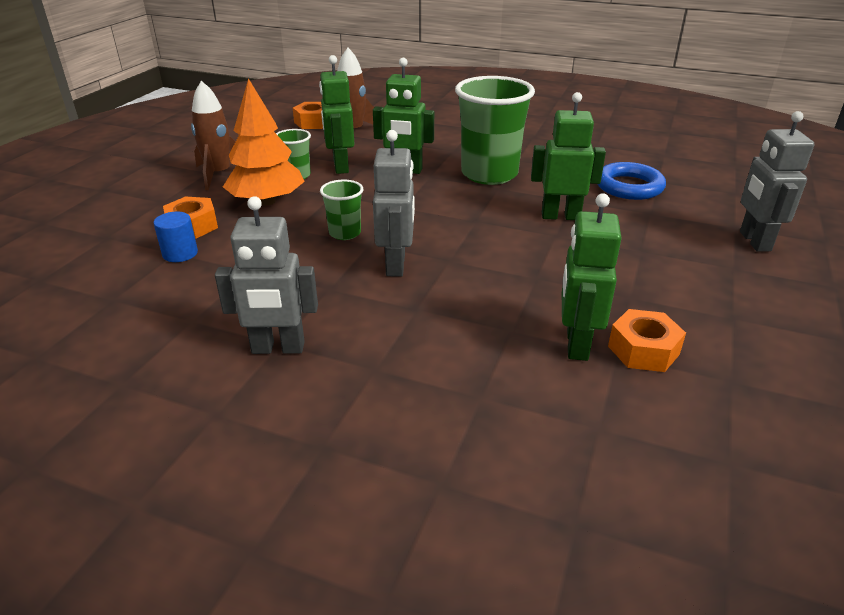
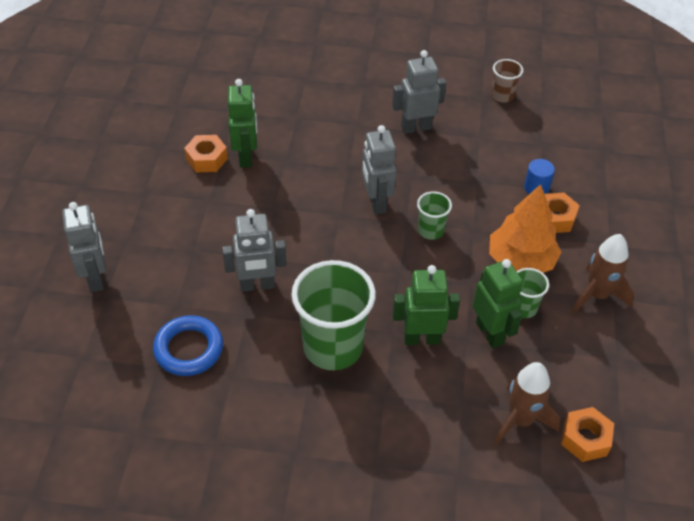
camera: 165 degrees right, 15 degrees up
(84, 379) = (502, 96): none -> brown cup
(560, 216) = (257, 285): green robot -> grey robot

